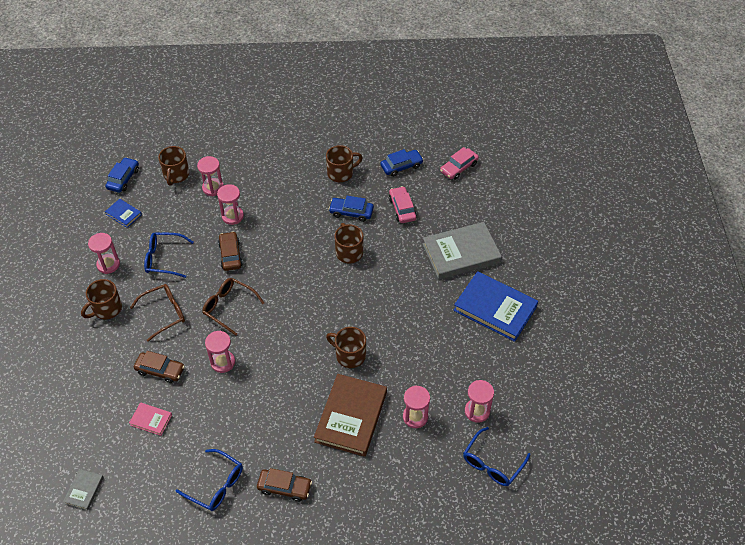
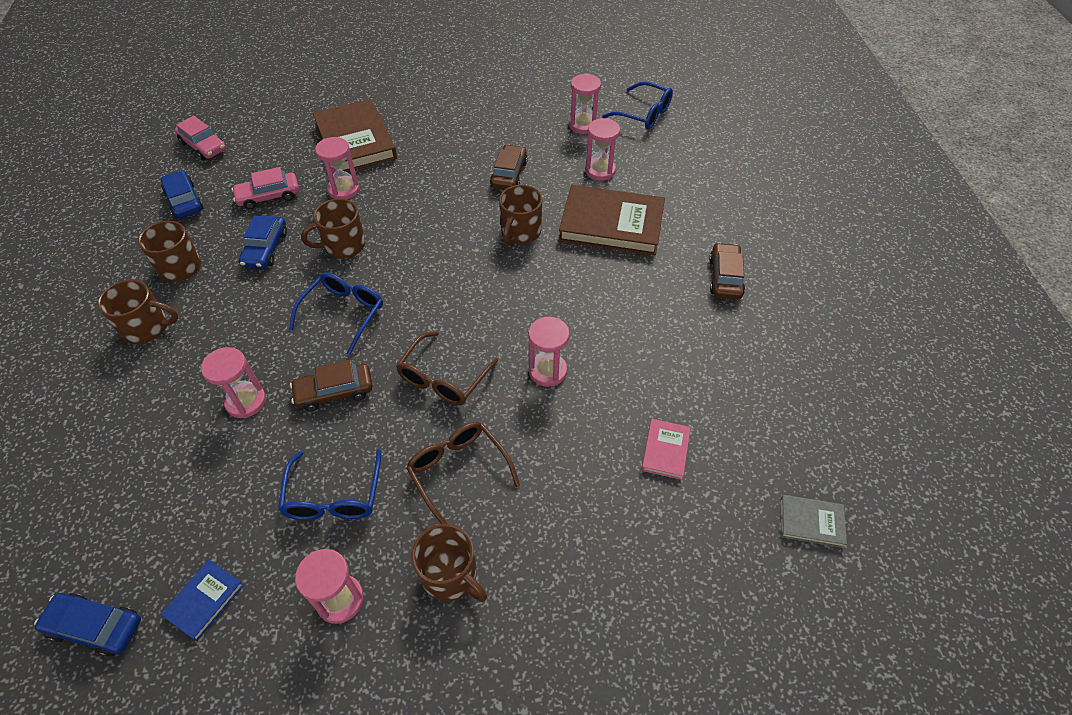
camera: 95 degrees left, 0 degrees up
(160, 370) = (573, 455): brown car -> brown car (509, 174)
(176, 175) = (114, 516): brown mug -> brown mug (147, 328)
(213, 188) = (168, 443): pink hourglass -> pink hourglass (344, 190)
(216, 485) = (745, 349): blue glasses -> blue glasses (344, 313)
(461, 253) = (355, 141): grey book -> brown book
(495, 308) = (442, 113): blue book -> none

